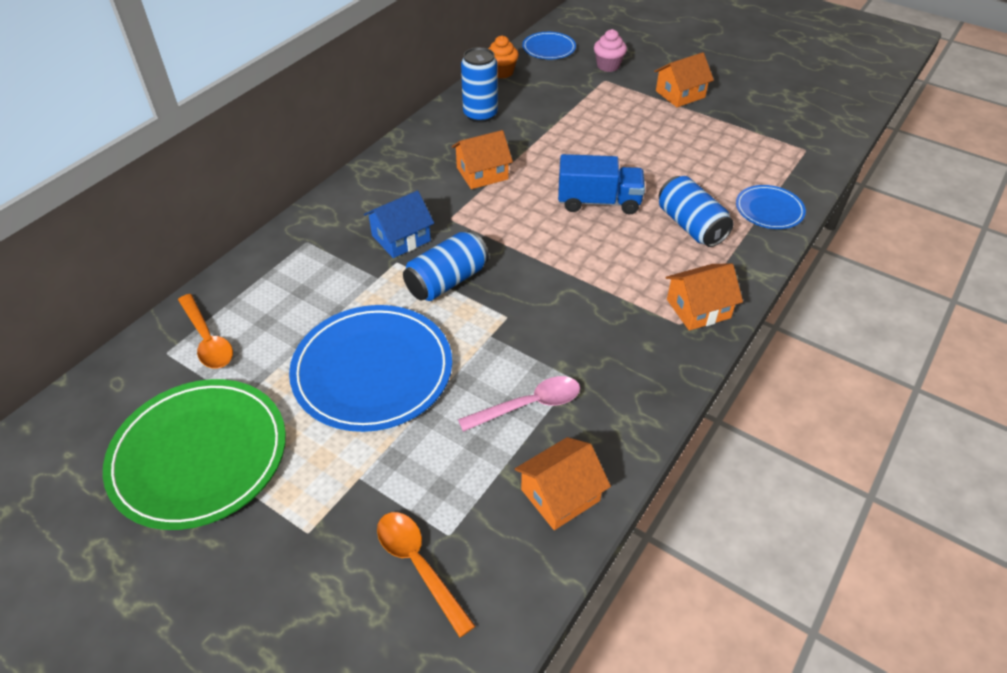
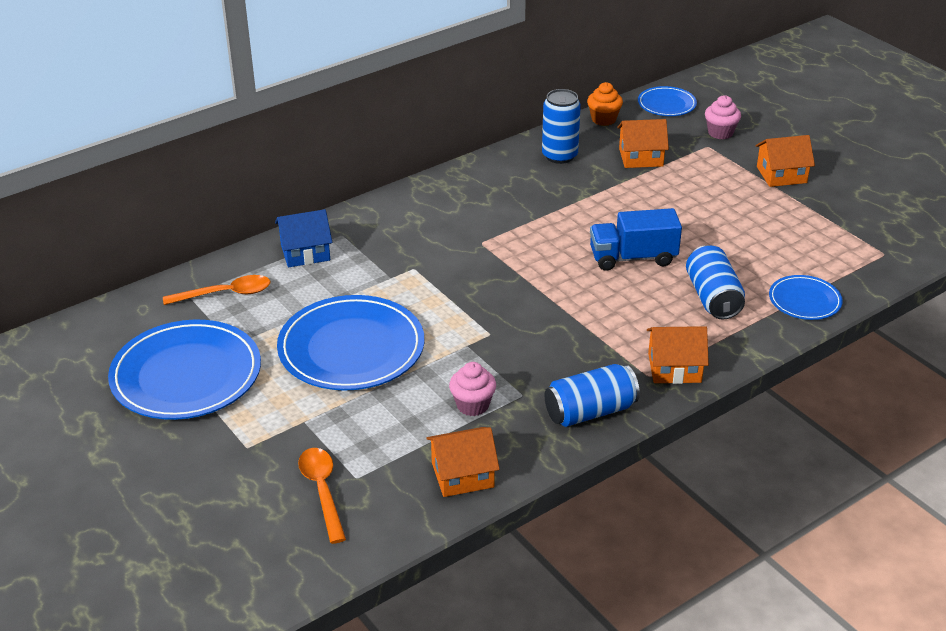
camera: 20 degrees right, 10 degrees down
(199, 455) = (186, 375): green plate -> blue plate
(208, 340) = (226, 294): orange spoon -> orange spoon turned 90 degrees counterclockwise
(401, 238) = (427, 250): blue house -> blue house (305, 252)
(447, 281) = (451, 293): blue can -> blue can (590, 411)
(482, 173) = (532, 210): orange house -> orange house (641, 157)
(529, 405) = (472, 405): pink spoon -> pink cupcake
(598, 202) = (633, 258): blue truck -> blue truck turned 150 degrees clockwise

